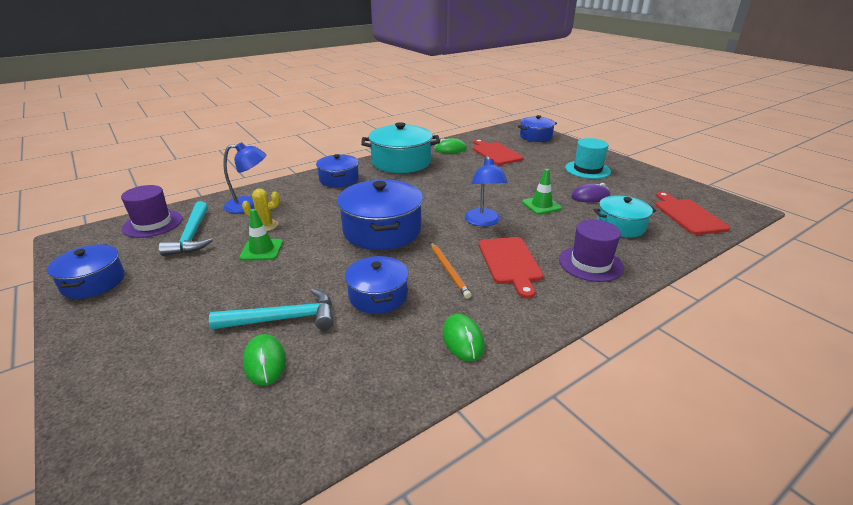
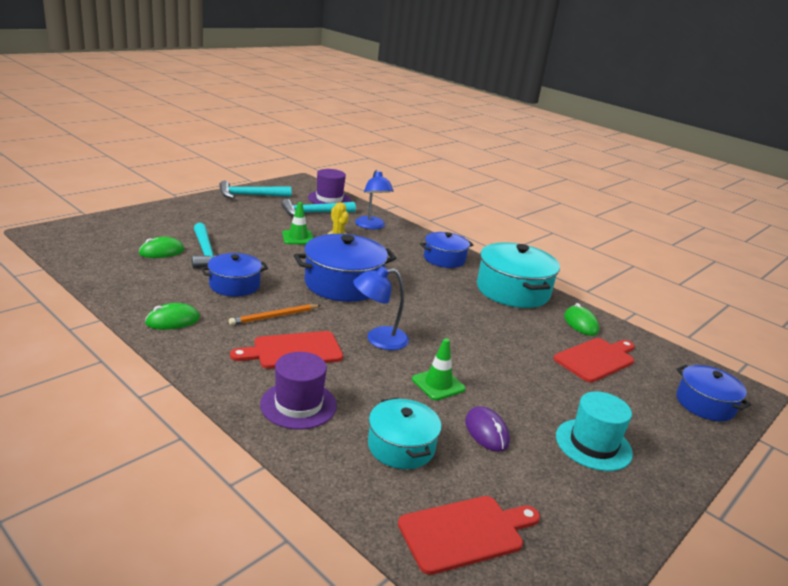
camera: 75 degrees right, 5 degrees down
(93, 282) = (250, 195): blue pot -> turquoise hammer

